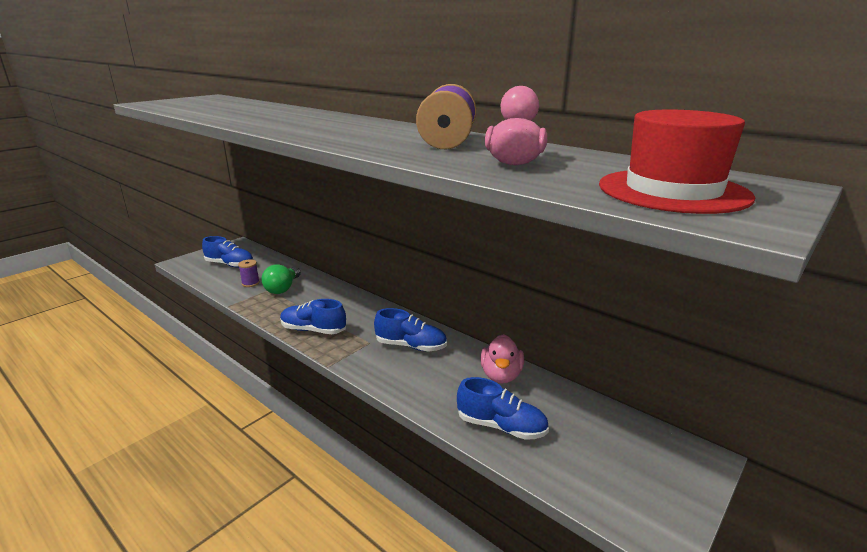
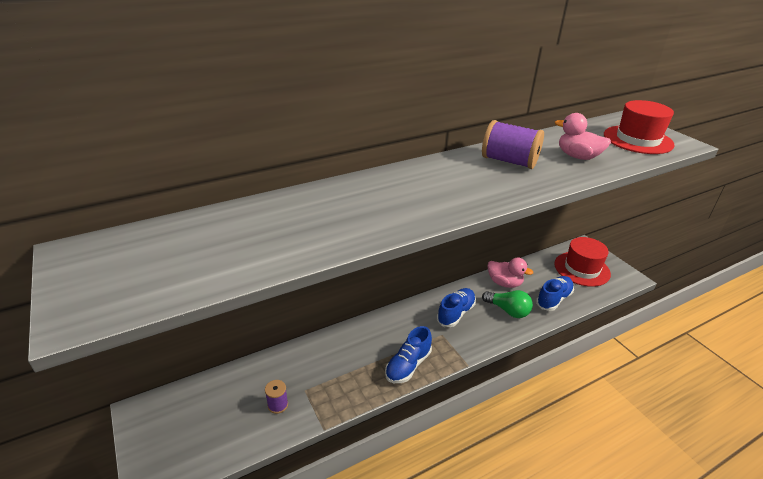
camera: 70 degrees left, 10 degrees up
(230, 265) = (206, 423): blue shoe -> none
(283, 288) = (309, 377): green light bulb -> green light bulb (508, 310)
(618, 457) = (581, 269): none -> red hat

